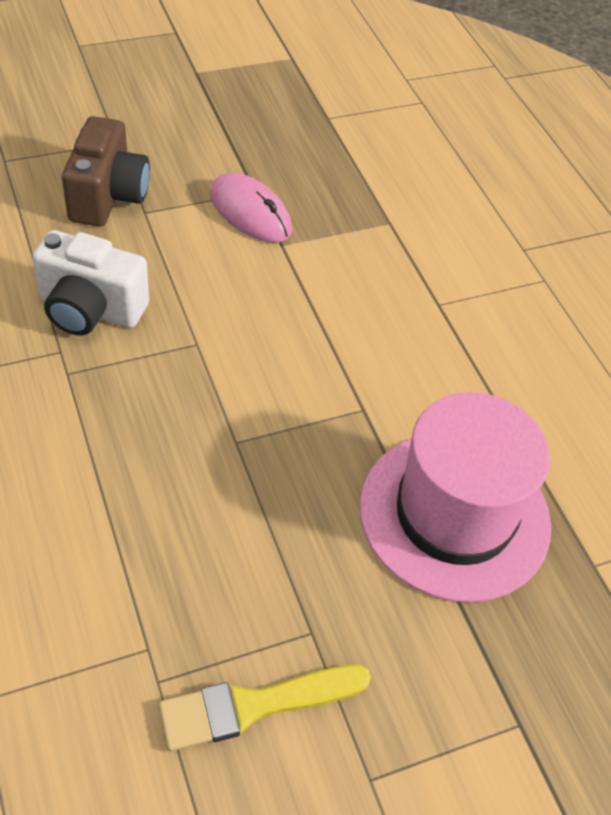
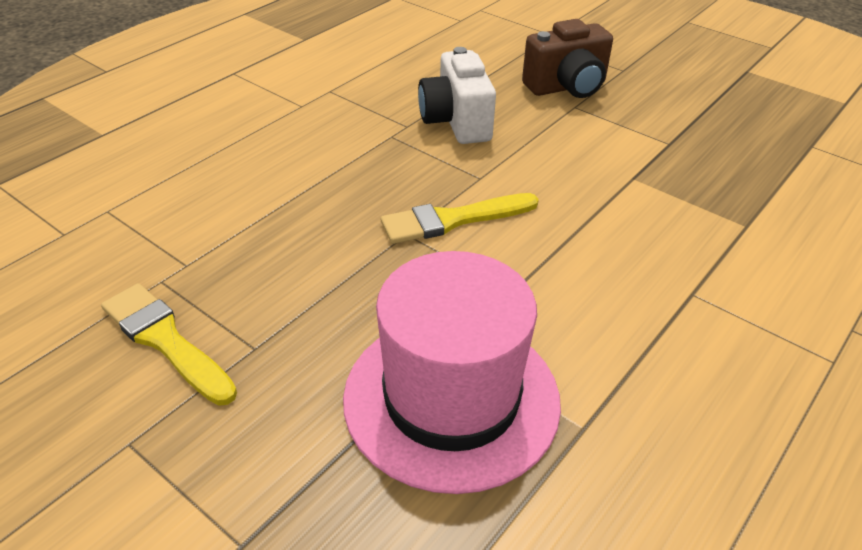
camera: 65 degrees right, 10 degrees down
(243, 398) = (452, 220): none -> yellow brush
(250, 212) = (644, 149): pink mouse -> none

